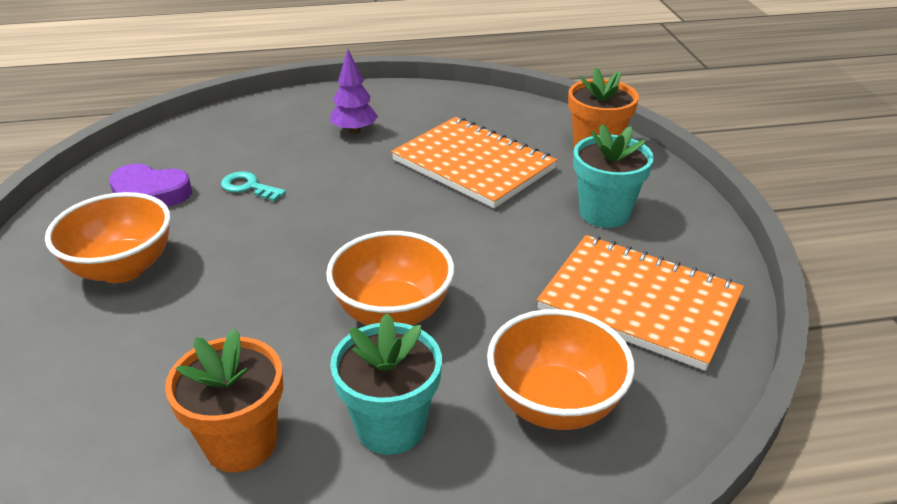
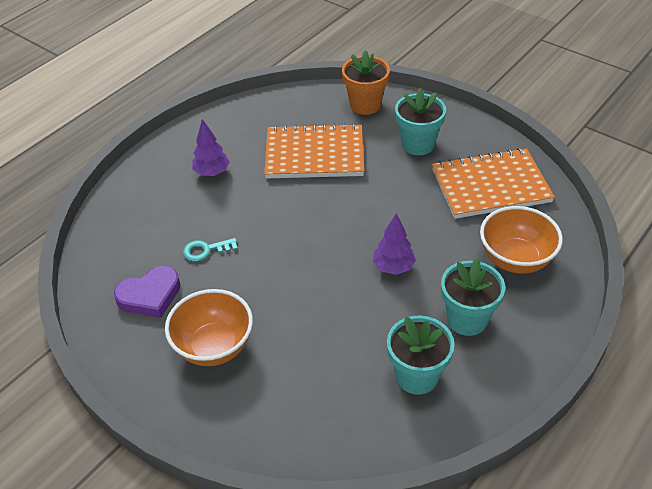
camera: 40 degrees left, 10 degrees up
(241, 443) = (417, 376): orange flower pot -> turquoise flower pot
(393, 313) = (393, 267): orange bowl -> purple tree

